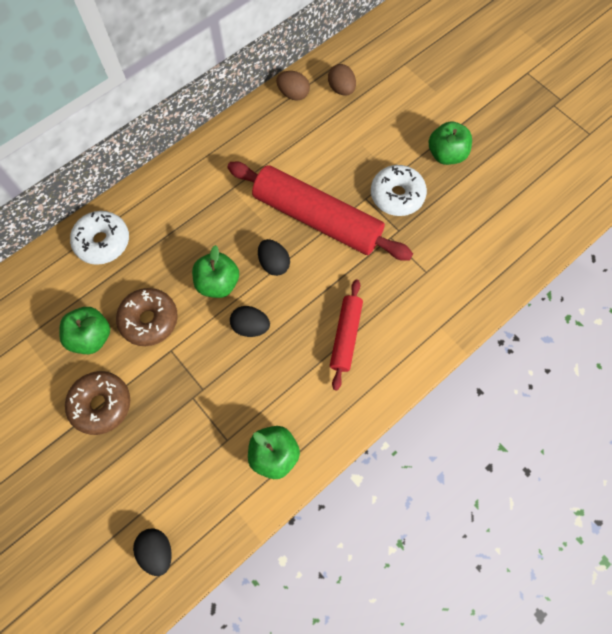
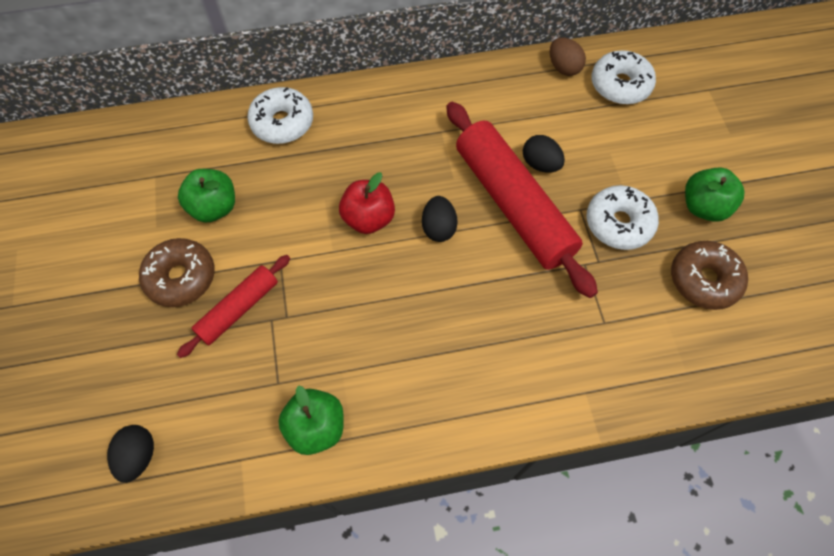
camera: 30 degrees right, 5 degrees down
(149, 320) = (278, 220): brown donut -> brown donut (703, 280)
(218, 283) = (368, 218): green apple -> red apple
(250, 326) = (374, 279): black egg -> black egg (540, 164)
(341, 89) = (620, 85): brown egg -> white donut
(345, 336) = (470, 344): red rolling pin -> red rolling pin (238, 309)

